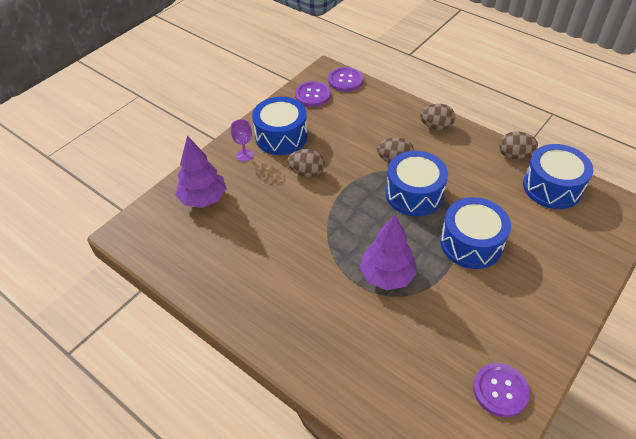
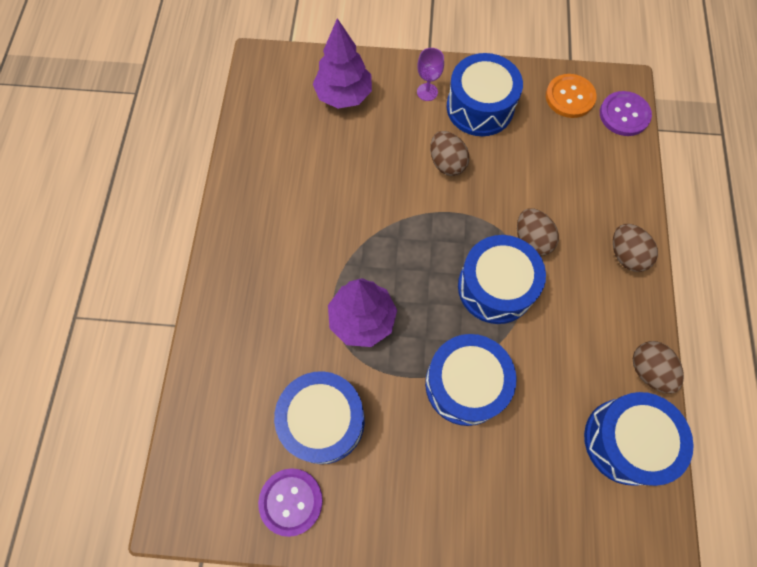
camera: 55 degrees right, 20 degrees up
(312, 95) = (570, 97): purple button -> orange button
(449, 338) = (323, 421): none -> blue drum

